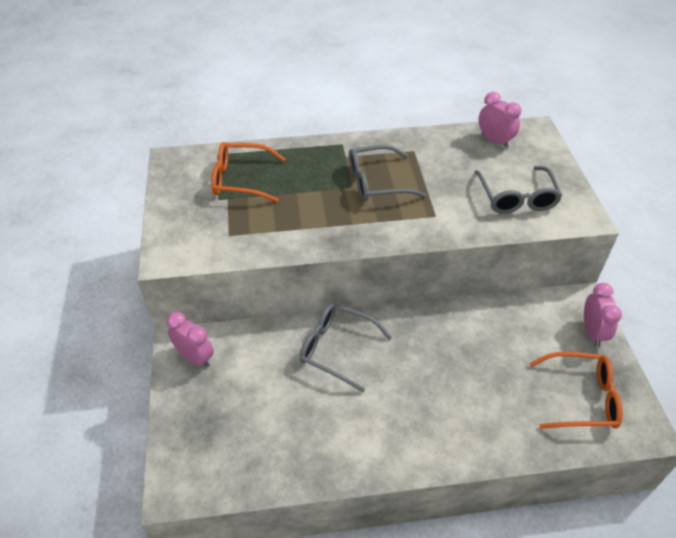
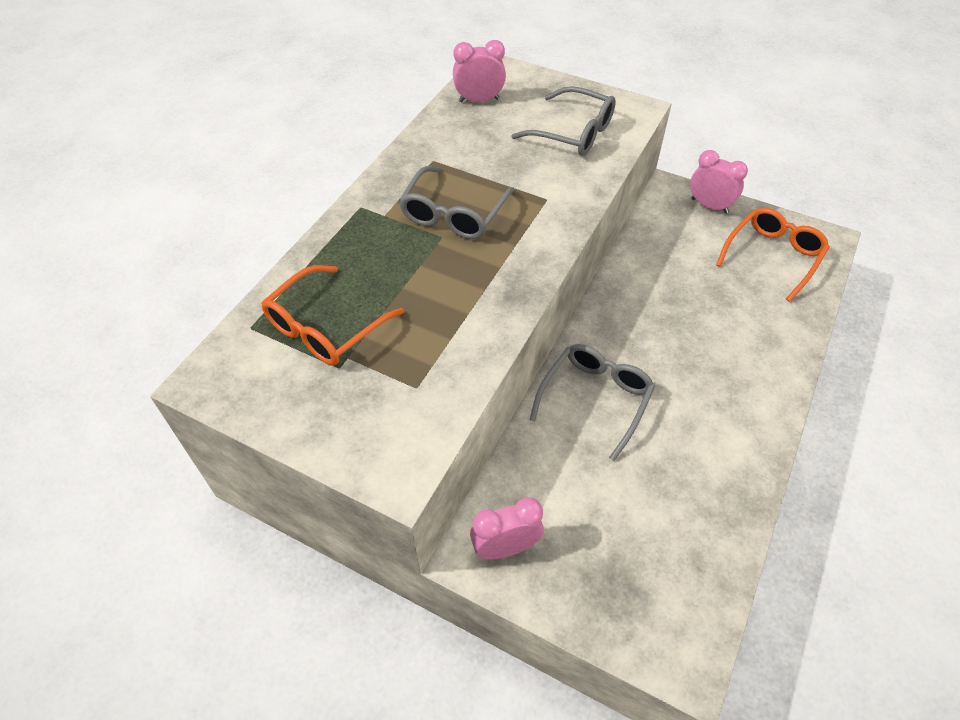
camera: 55 degrees left, 5 degrees up
(337, 349) = (595, 399): grey glasses -> grey glasses turned 150 degrees clockwise

